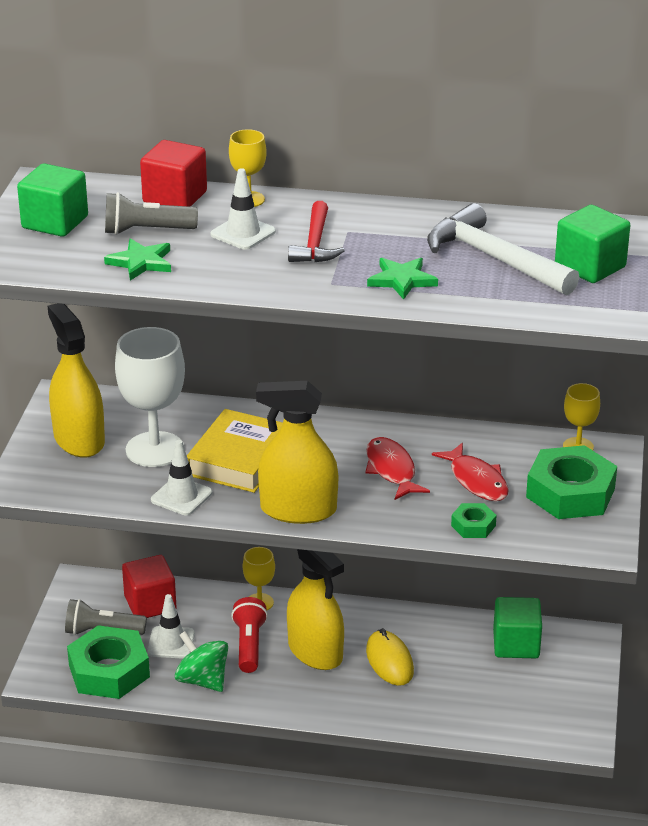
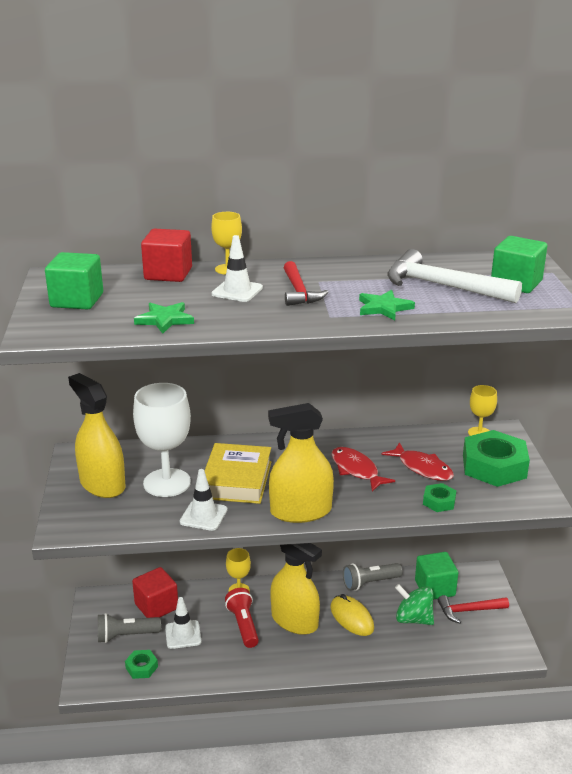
camera: 15 degrees left, 5 degrees down
(109, 671) = (141, 667): green nut -> green nut, size x0.48
(146, 231) = (157, 298): grey flashlight -> grey flashlight (370, 583)
(202, 680) = (218, 660): green spinning top -> green spinning top (413, 619)
(547, 680) = (468, 611): none -> red hammer

